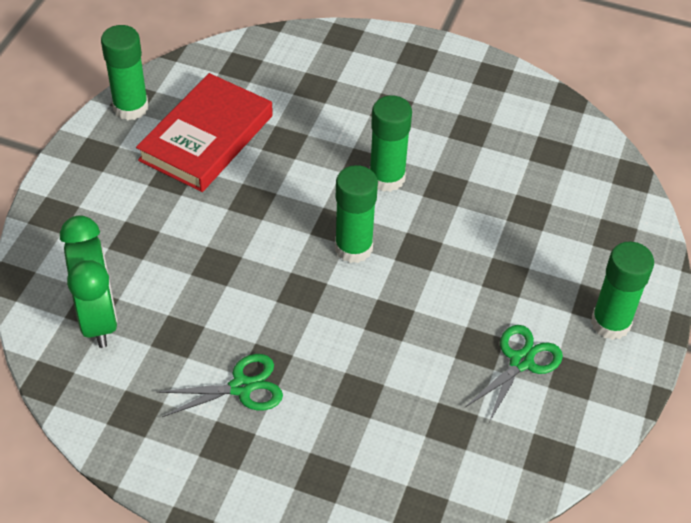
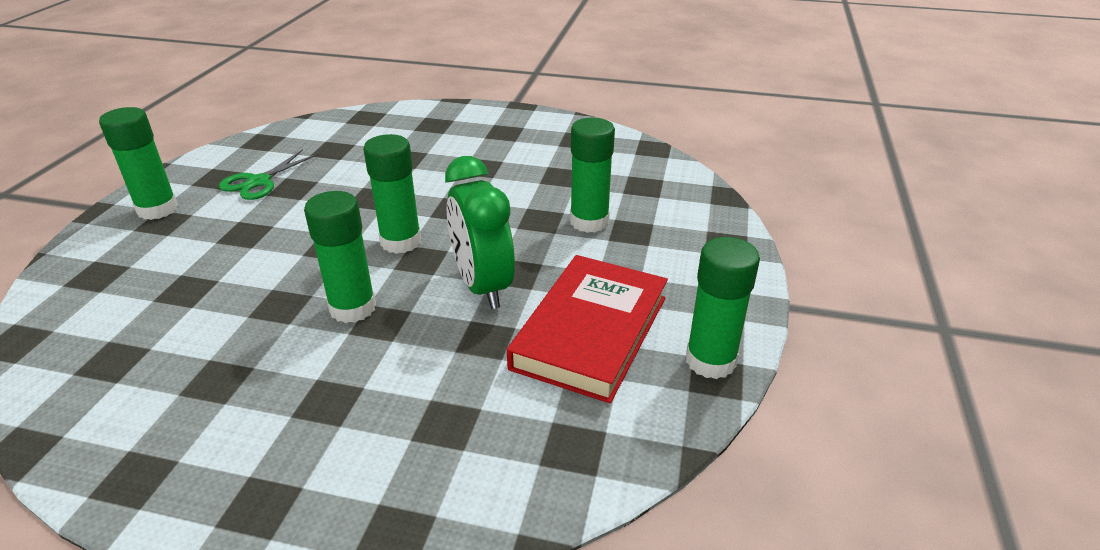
camera: 175 degrees right, 15 degrees down
(98, 318) = (633, 180): green clock -> green clock (482, 286)
(169, 256) = (589, 222): none -> green glue stick
(241, 387) = (499, 155): green scissors -> none

